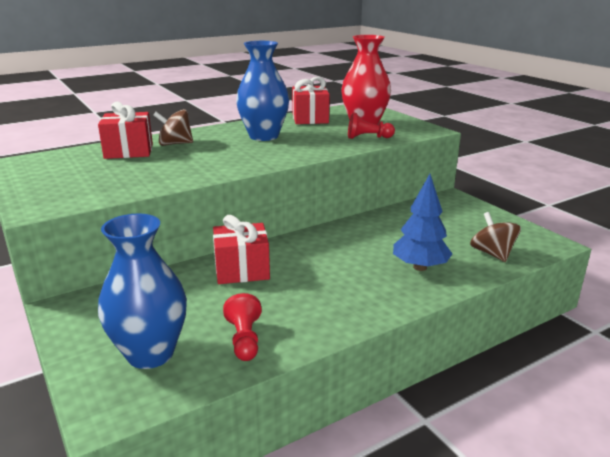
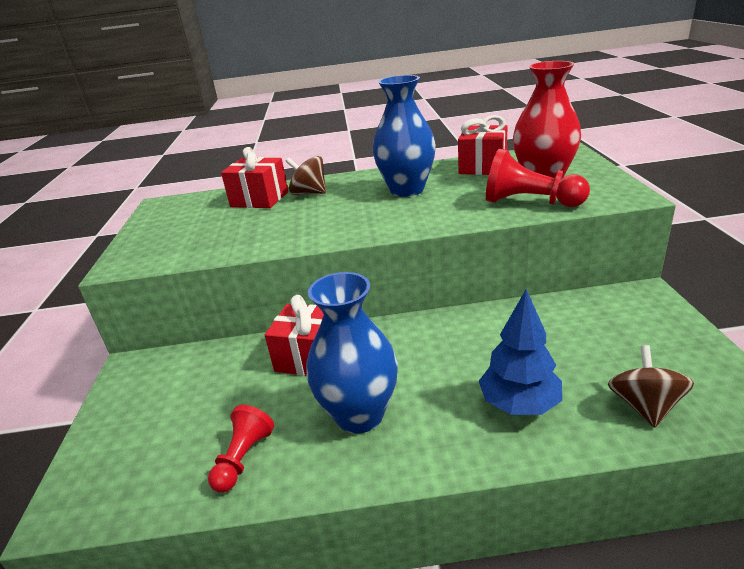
camera: 30 degrees right, 5 degrees up
(150, 353) = (151, 448): blue vase -> blue vase (359, 415)
(368, 138) = (530, 202): red pawn -> red pawn, size x1.58

